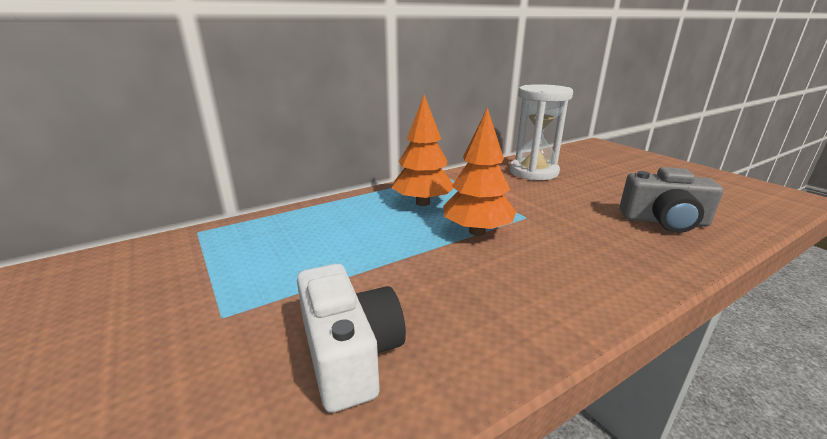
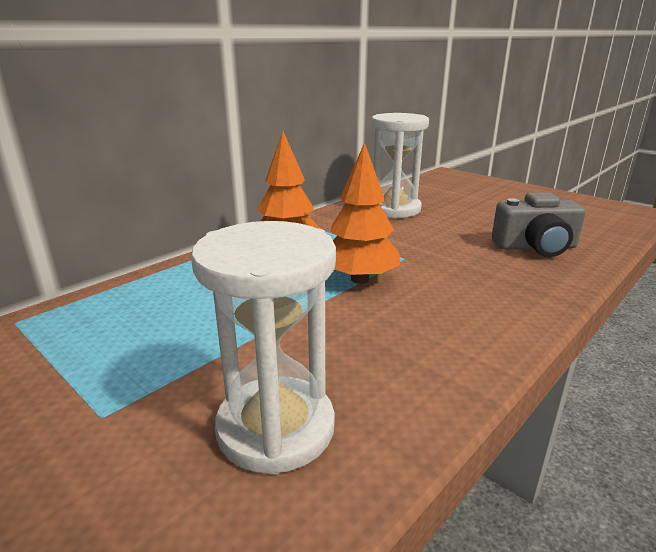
camera: 15 degrees left, 0 degrees up
(350, 354) = (276, 428): white camera -> white hourglass

